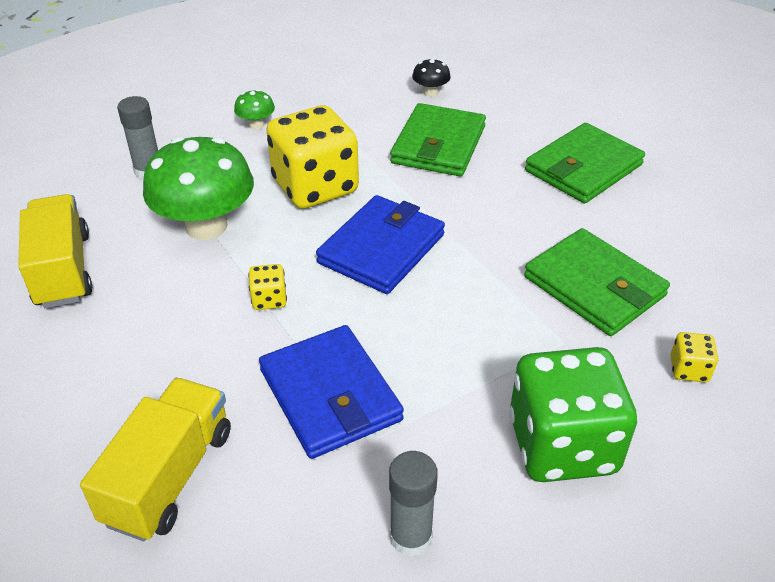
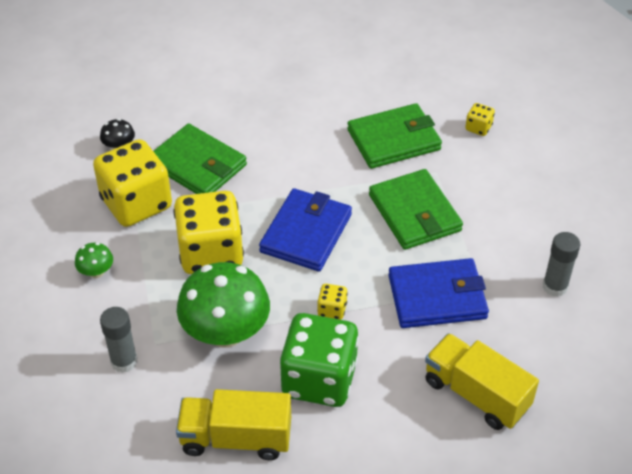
camera: 70 degrees left, 5 degrees up
(359, 123) = (136, 203): none -> yellow dice
(382, 248) = (306, 233): blue wallet -> blue wallet turned 60 degrees clockwise
(562, 445) = (513, 201): green dice -> green dice (319, 379)
(583, 168) = (271, 98): green wallet -> green wallet (414, 213)

